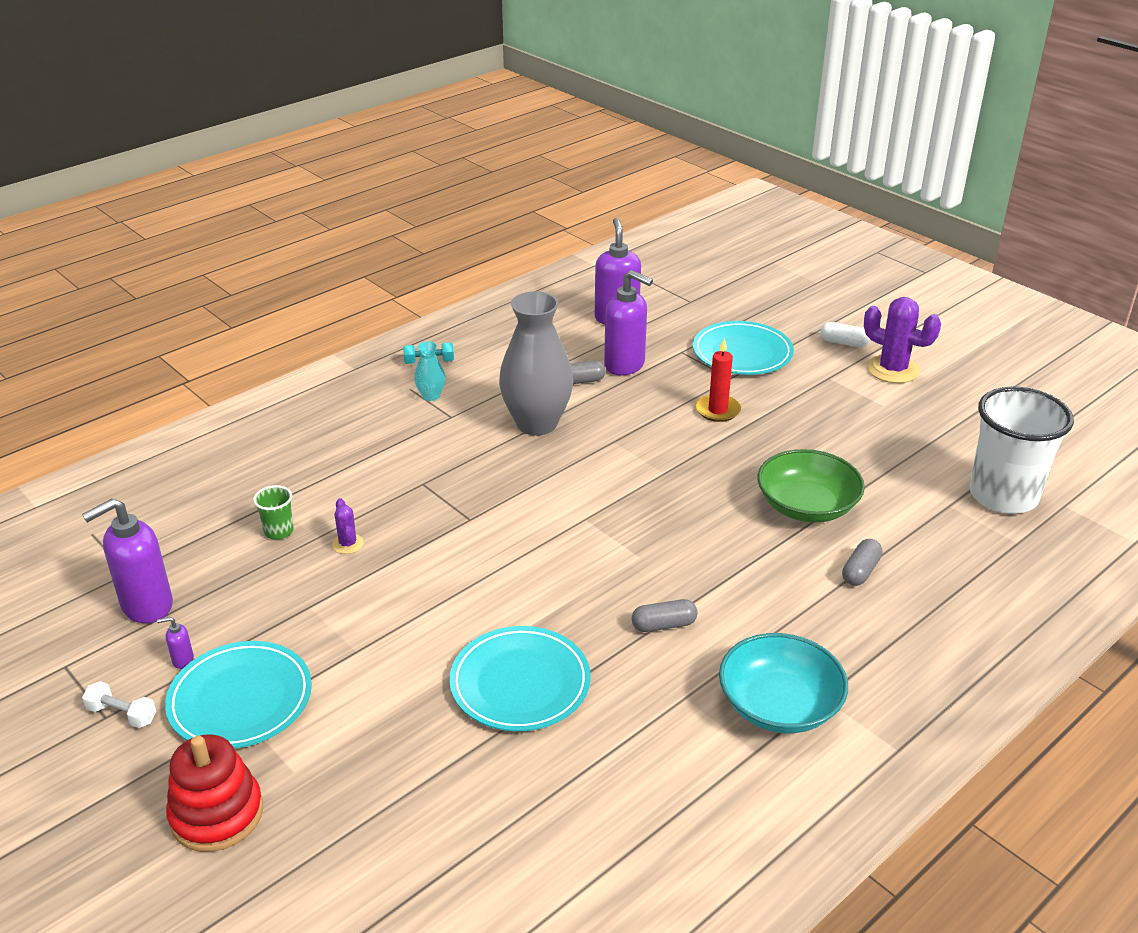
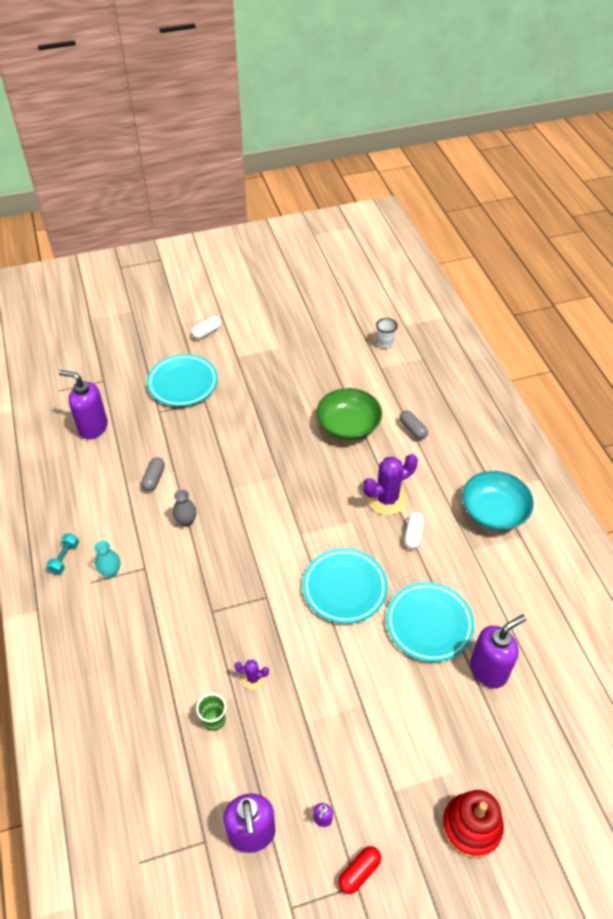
camera: 65 degrees left, 15 degrees up
(122, 714) = (359, 872): white dumbbell -> red capsule
(240, 700) = (377, 789): turquoise plate -> turquoise plate (344, 587)
(537, 423) = (186, 521): grey vase -> grey vase, size x0.44
(625, 365) = (153, 447): purple soap dispenser -> purple soap dispenser (488, 670)
(664, 625) = (413, 535): grey capsule -> white capsule
(718, 410) = (234, 422): red candle -> none
(892, 369) = (248, 326): purple cactus -> purple cactus (387, 499)
(1003, 496) = (385, 343): white cup -> white cup, size x0.42

